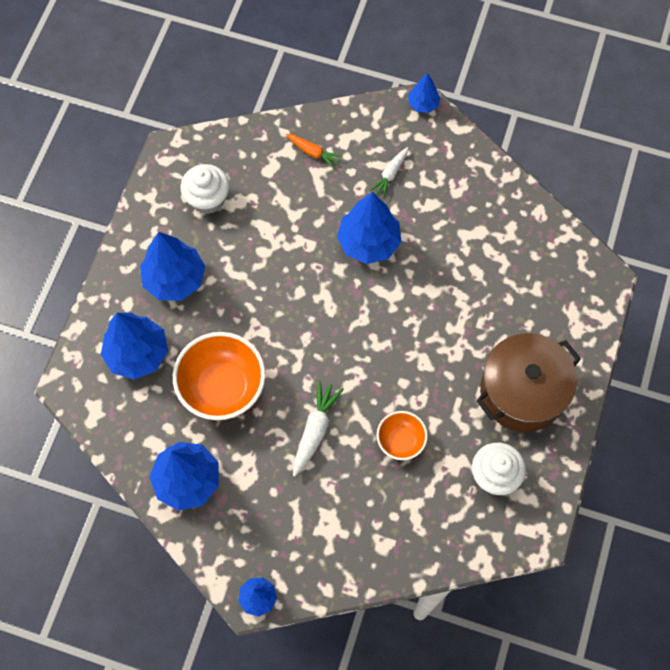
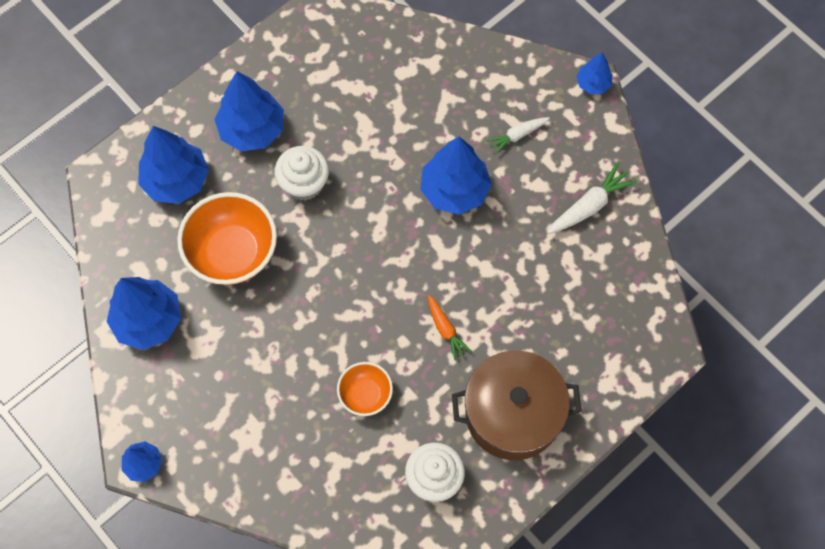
camera: 30 degrees right, 0 degrees up
(207, 199) = (329, 70): white cupcake -> white cupcake (304, 184)
(313, 152) = (455, 77): orange carrot -> orange carrot (445, 330)
(315, 430) = (292, 339): white carrot -> white carrot (589, 205)

